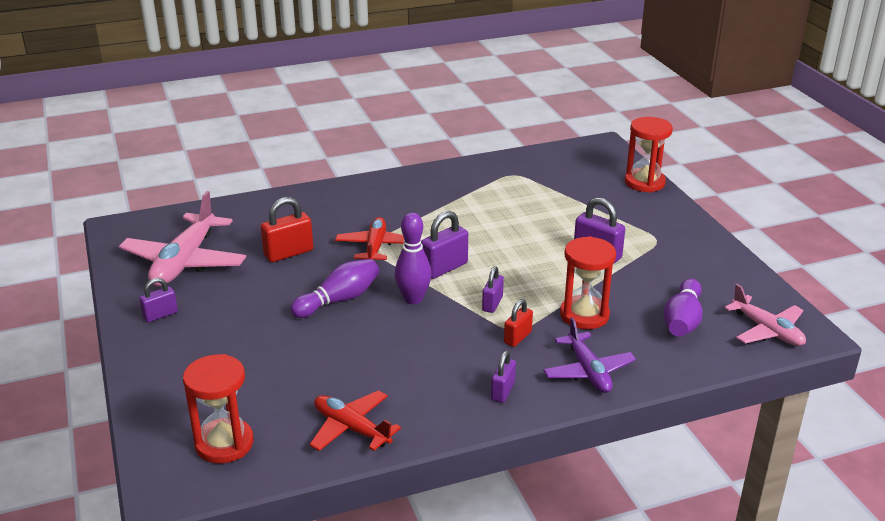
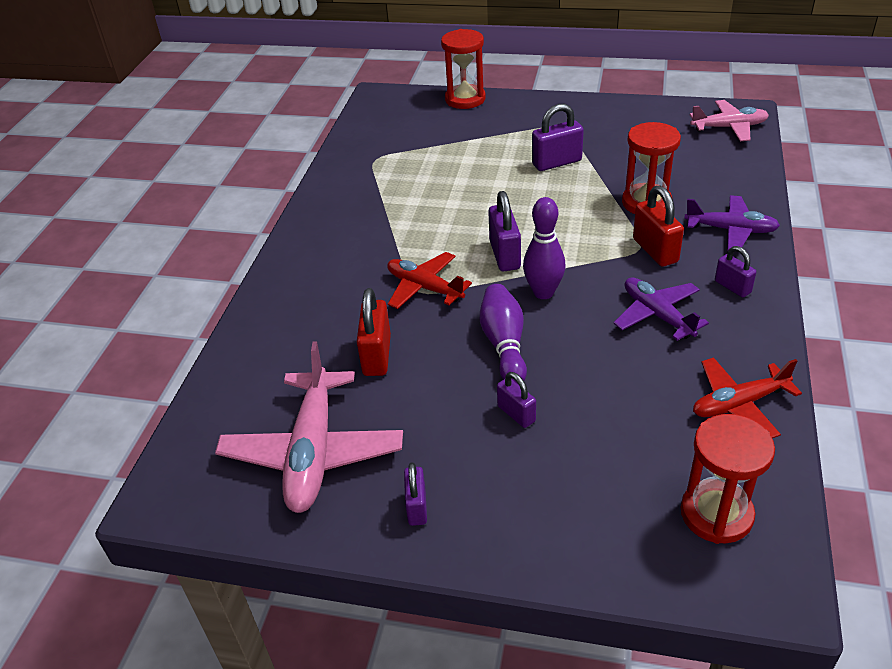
camera: 55 degrees left, 10 degrees up
(185, 262) = (313, 452): pink plane -> pink plane turned 45 degrees clockwise
(430, 361) = (657, 315): none -> purple plane
(492, 304) = (590, 246): purple padlock -> purple padlock (516, 414)
(517, 337) = (655, 250): red padlock -> red padlock, size x1.58
(682, 321) = (690, 159): purple bowling pin -> none

